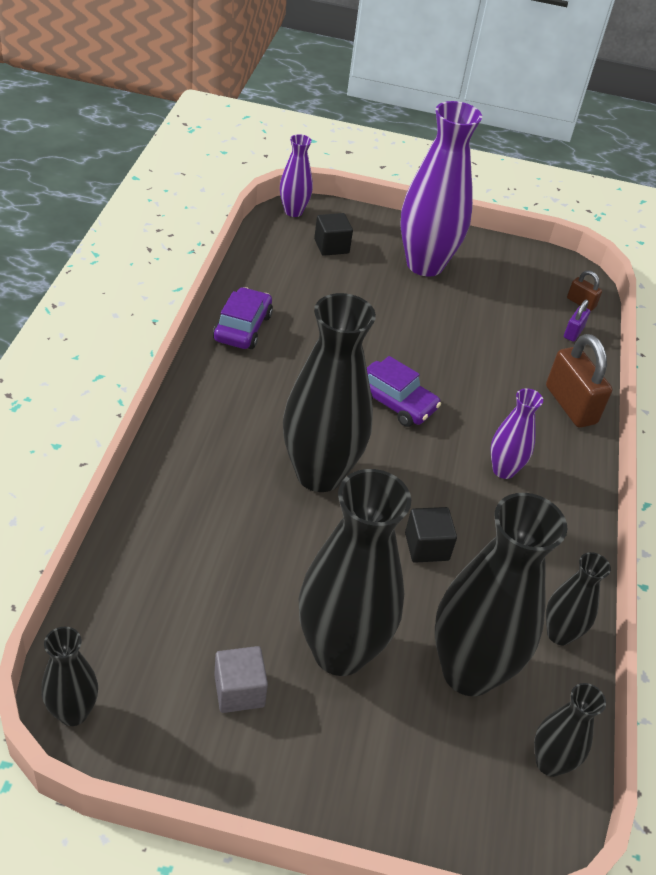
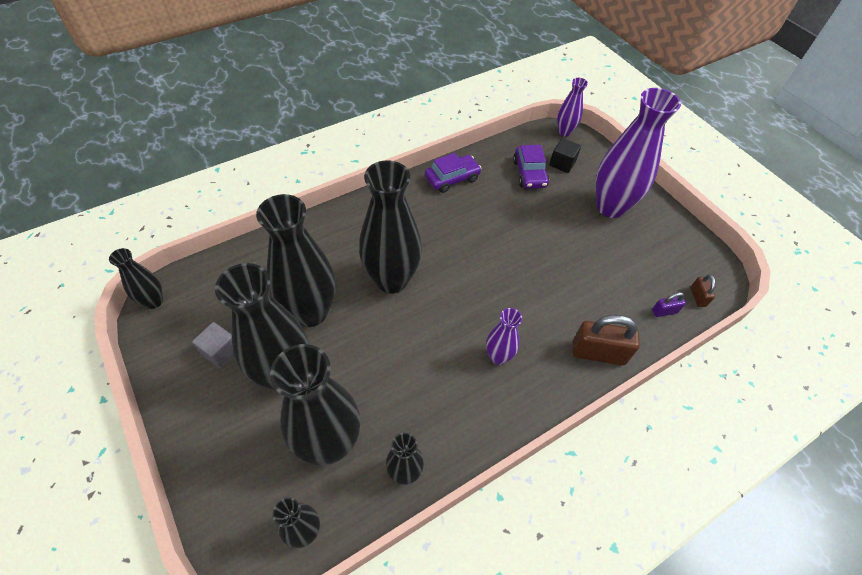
camera: 50 degrees right, 10 degrees up
(281, 570) = (310, 312): none -> black vase
(395, 402) = (484, 272): purple car -> purple car (529, 173)
(426, 546) = (396, 361): black cube -> none
(570, 405) = (598, 353): brown padlock -> brown padlock turned 75 degrees clockwise

